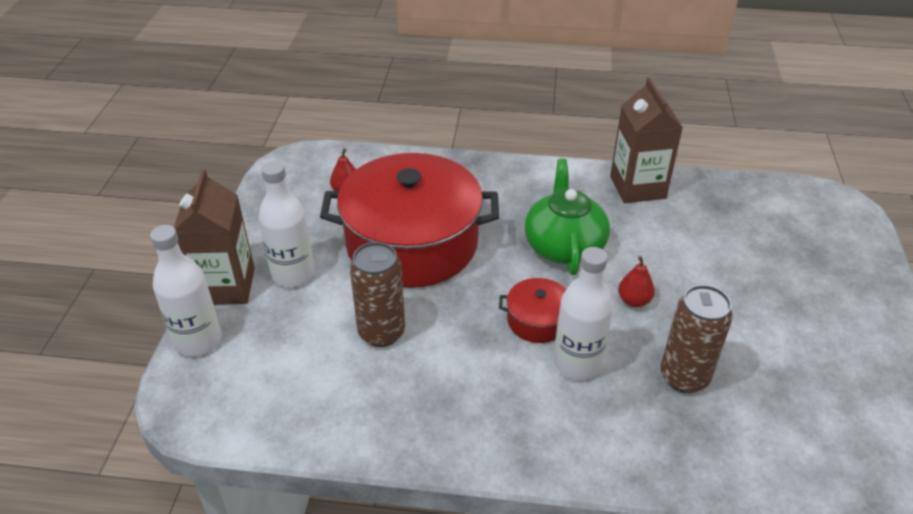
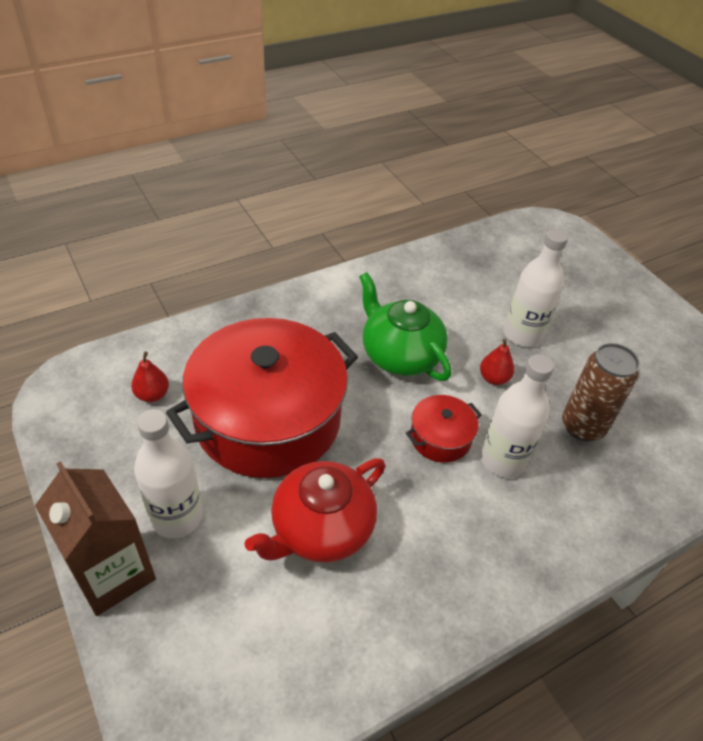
camera: 40 degrees left, 5 degrees up
(198, 341) = (138, 656): white bottle -> white bottle (522, 334)
(381, 332) = (321, 528): brown can -> red teapot
(637, 187) = (409, 272): brown carton -> none

